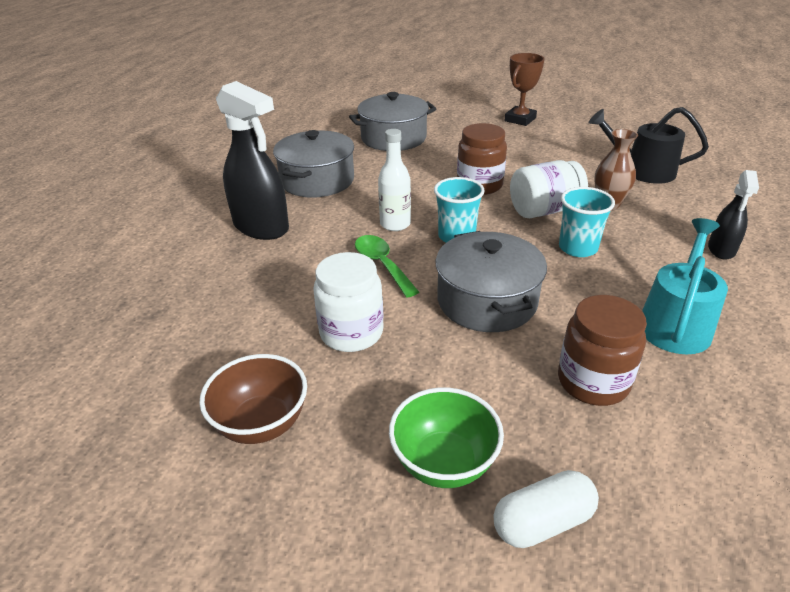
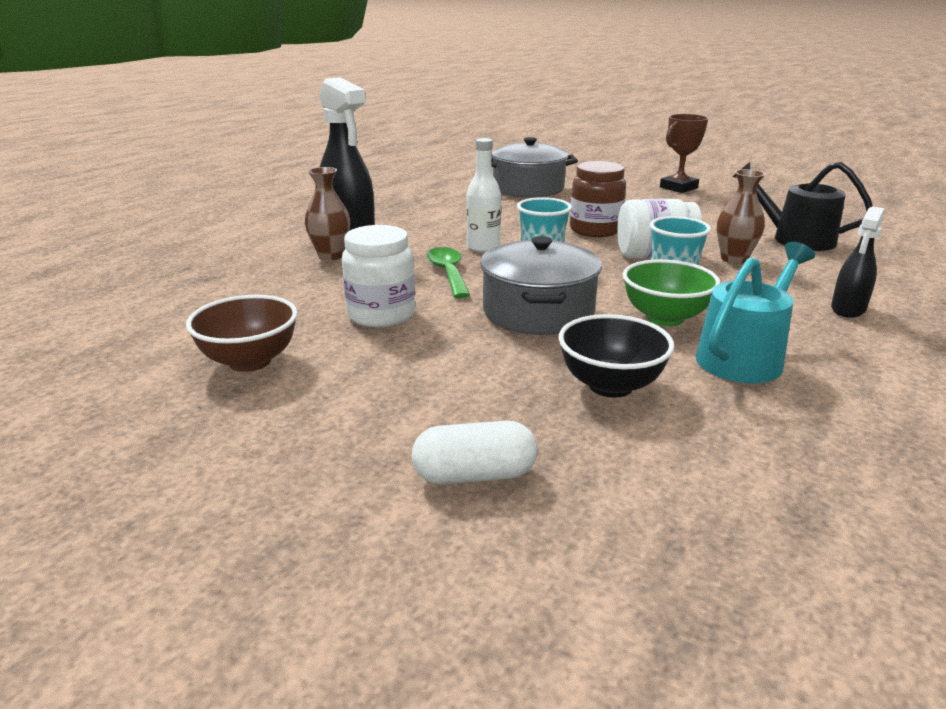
camera: 15 degrees right, 10 degrees down
(260, 260) = (331, 256): none -> brown vase
(317, 180) = (427, 210): grey pot -> none
(444, 463) = (404, 416): green bowl -> green bowl (665, 318)
(593, 382) = (610, 386): brown jar -> black bowl

